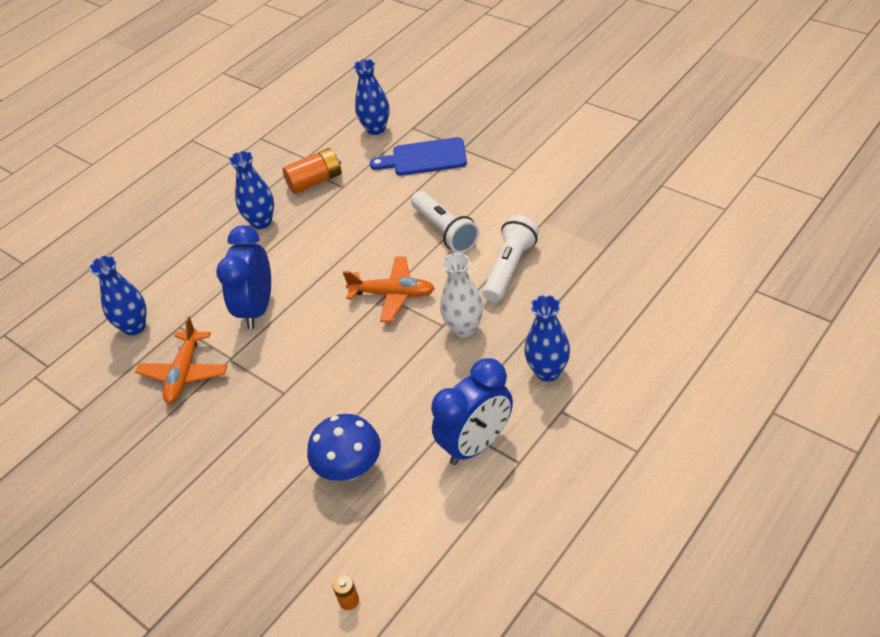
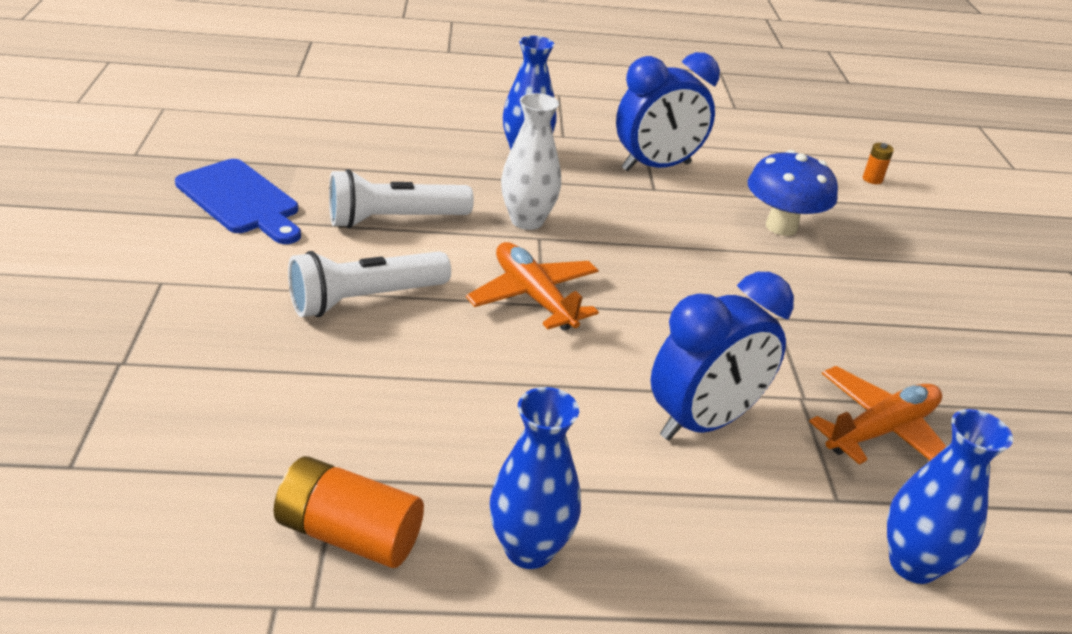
camera: 140 degrees left, 10 degrees down
(376, 129) = (97, 528): blue vase -> none
(424, 158) = (179, 400): blue cutting board -> blue cutting board (241, 200)
(445, 231) = (365, 299): white flashlight -> white flashlight turned 135 degrees counterclockwise
(476, 444) = (656, 167): blue clock -> blue clock turned 150 degrees clockwise

